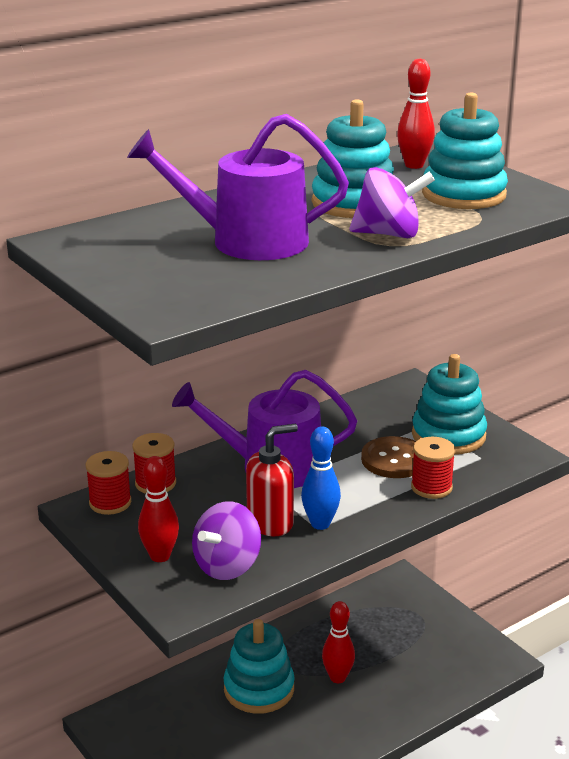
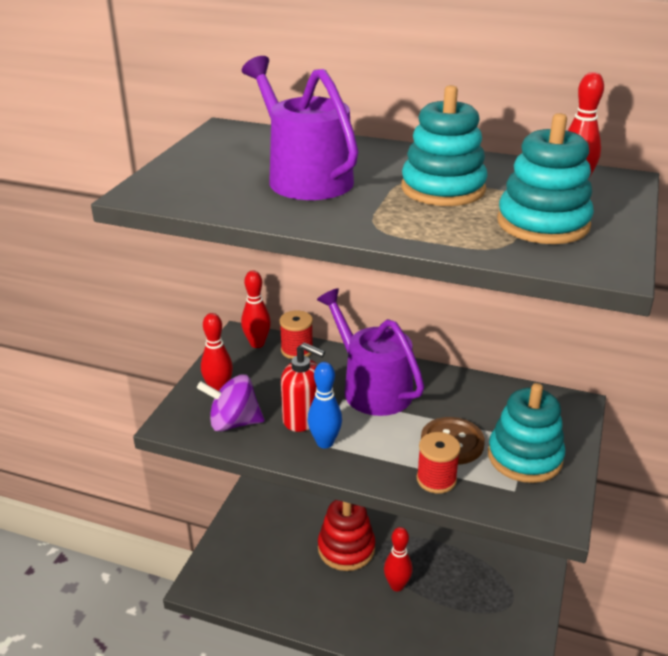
camera: 55 degrees right, 5 degrees up
(110, 503) = (257, 344): red spool -> red bowling pin
(259, 689) = (346, 548): turquoise stacking toy -> red stacking toy
(389, 234) = (397, 220): purple spinning top -> none

